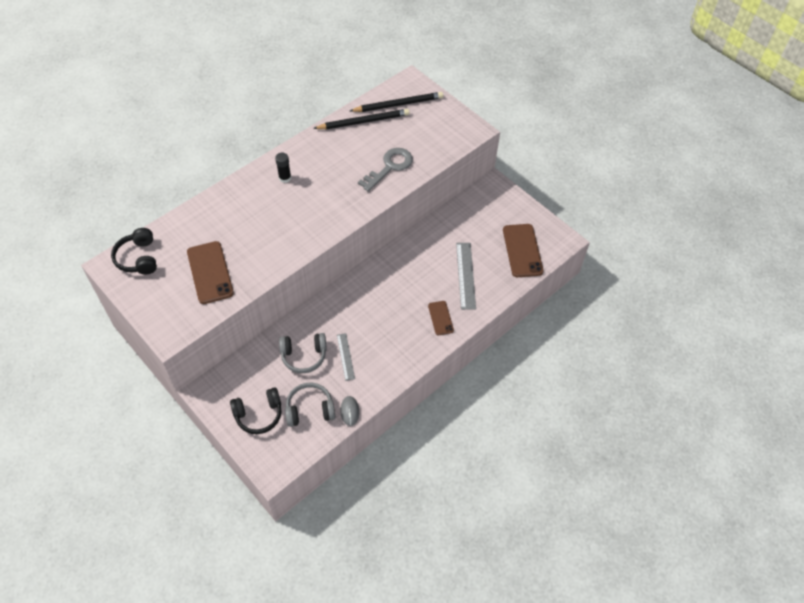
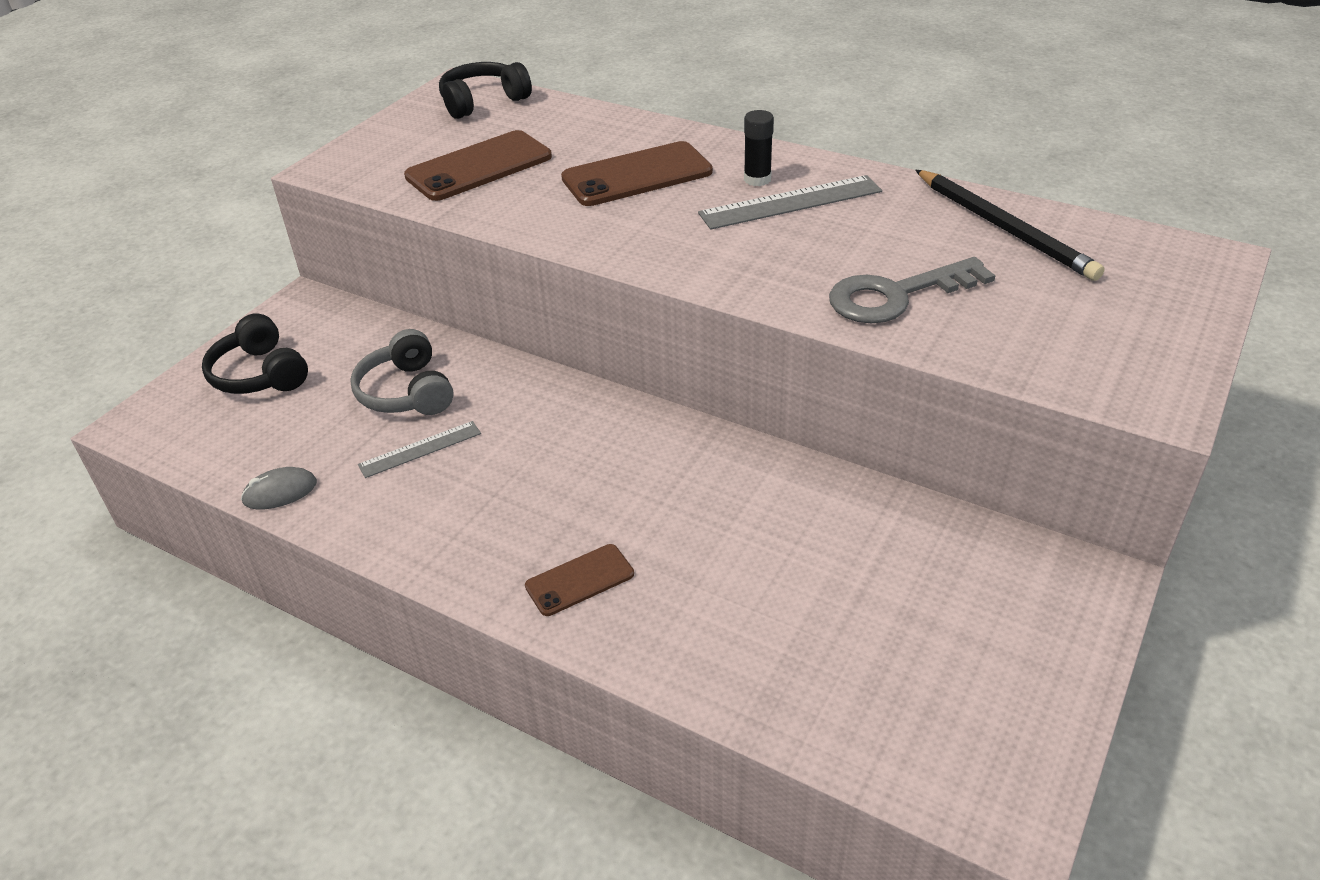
camera: 75 degrees right, 15 degrees down
(310, 409) = (278, 435): grey headphones -> none
(389, 167) = (896, 295): grey key -> grey key turned 135 degrees clockwise
(398, 104) = (1111, 260): black pencil -> none
(466, 275) = (739, 597): grey ruler -> grey ruler (791, 203)
(522, 250) = (899, 707): brown phone -> brown phone (637, 175)

